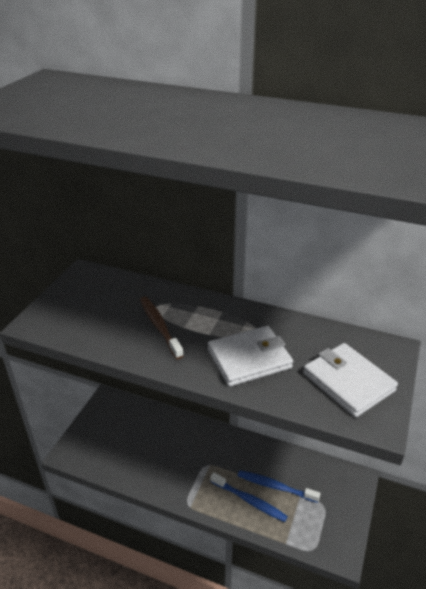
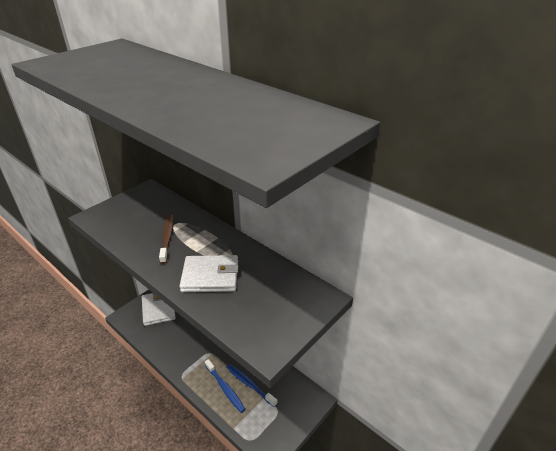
camera: 20 degrees right, 0 degrees up
(348, 382) = (269, 313): white wallet -> white wallet (158, 309)

